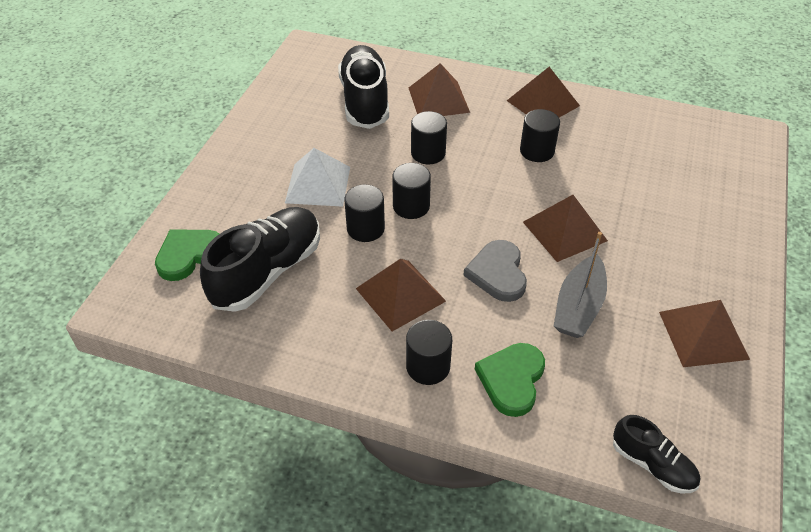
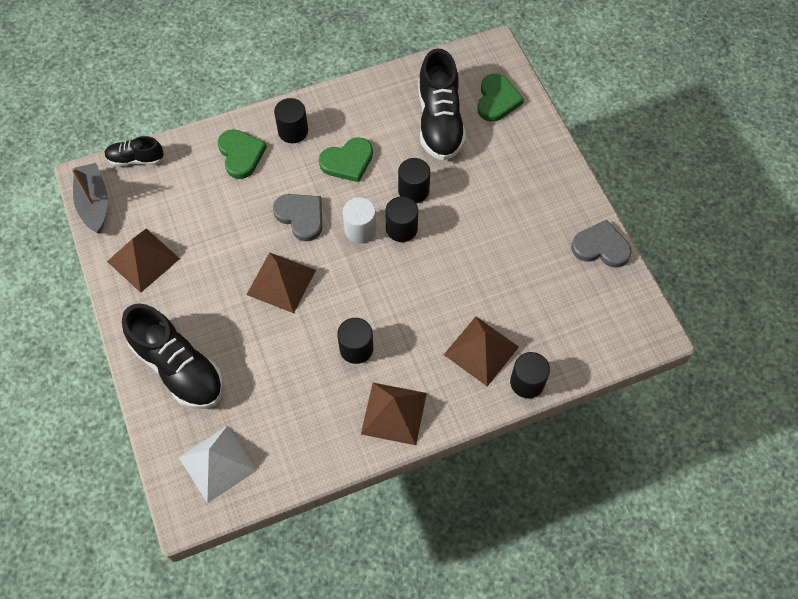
camera: 140 degrees right, 15 degrees up
(270, 103) = (601, 247): none -> grey heart
(318, 184) = (481, 201): white pyramid -> white pyramid (217, 463)
(365, 101) = (536, 304): black shoe -> black shoe (179, 368)
(400, 294) = (347, 161): brown pyramid -> green heart
(428, 153) = (435, 285): black cylinder -> black cylinder (527, 382)
(450, 228) = (360, 229): none -> white cylinder
(578, 306) = (233, 227): grey boat -> grey boat (94, 203)

